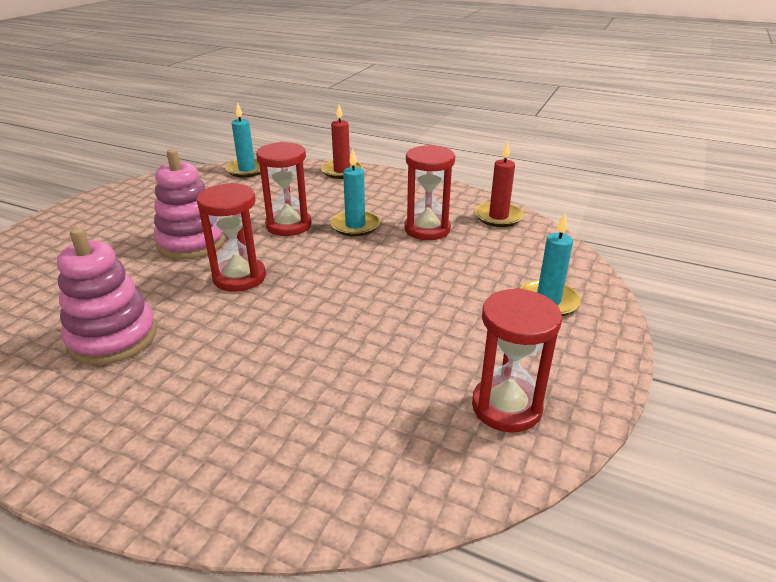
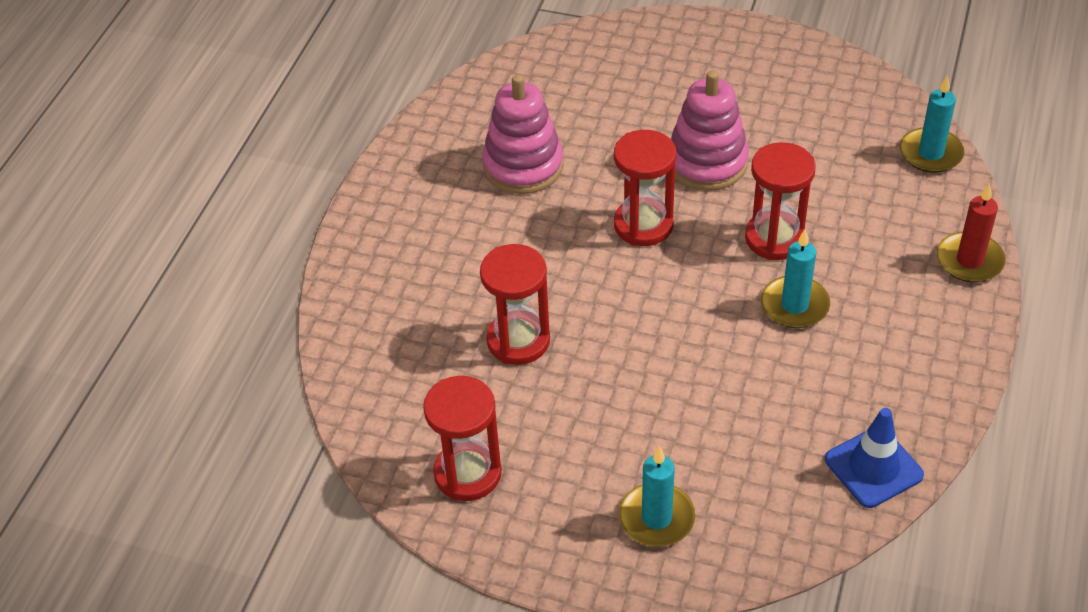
camera: 85 degrees right, 15 degrees up
(427, 229) = (807, 384): red hourglass -> red hourglass (518, 340)
(498, 217) = (873, 467): red candle -> blue traffic cone

